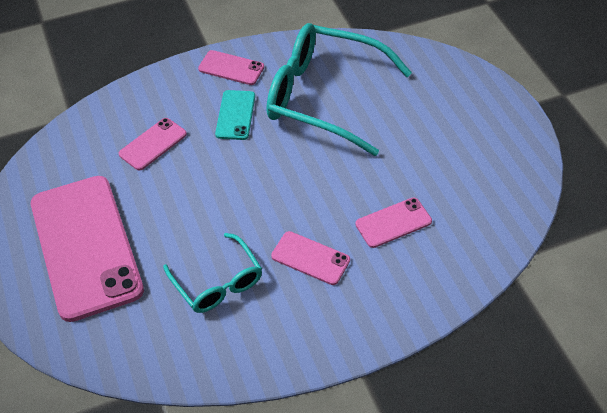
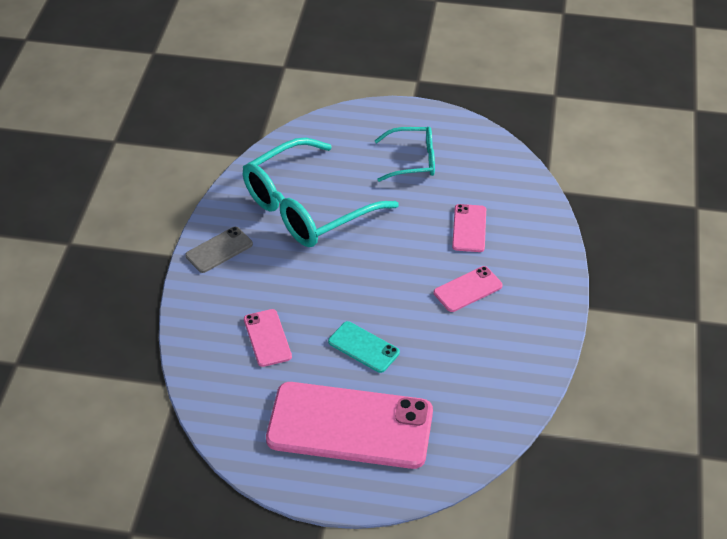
camera: 60 degrees left, 5 degrees down
(218, 283) = (451, 354): turquoise glasses -> turquoise glasses (413, 160)
(231, 68) = (219, 250): pink phone -> grey phone
(235, 115) = (279, 270): turquoise phone -> turquoise phone (363, 347)

